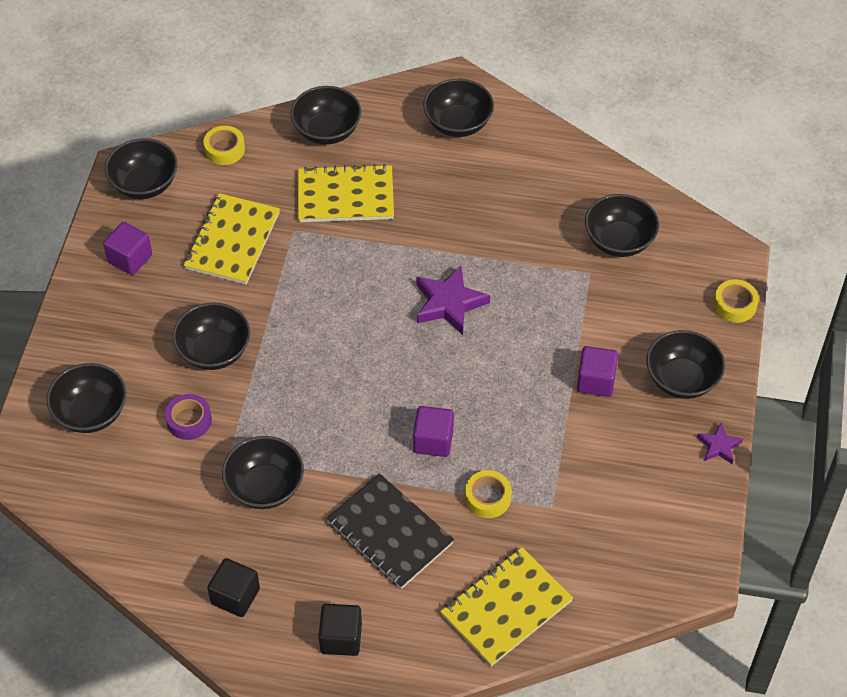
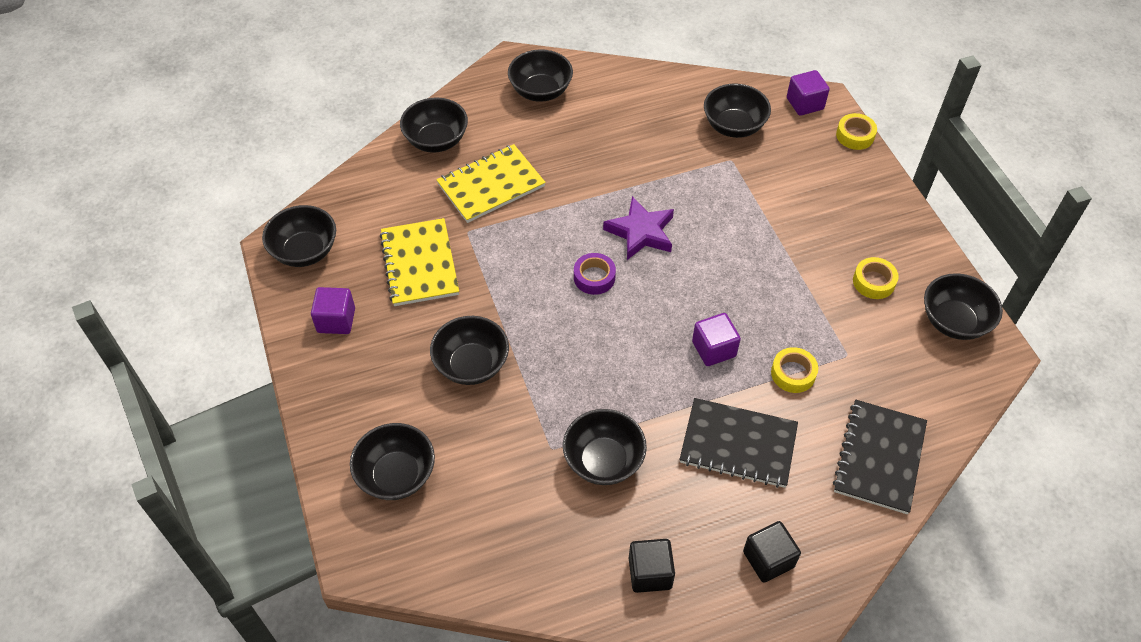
camera: 30 degrees left, 0 degrees up
(189, 420) = (492, 436): purple tape -> purple tape (594, 277)
(225, 149) = (357, 192): yellow tape -> yellow tape (873, 282)
(506, 608) = (879, 457): yellow notebook -> black notebook
(595, 381) = (801, 239): purple cube -> purple cube (805, 103)
(681, 379) = (862, 208): black bowl -> black bowl (954, 321)
(718, 446) = (930, 245): purple star -> none

